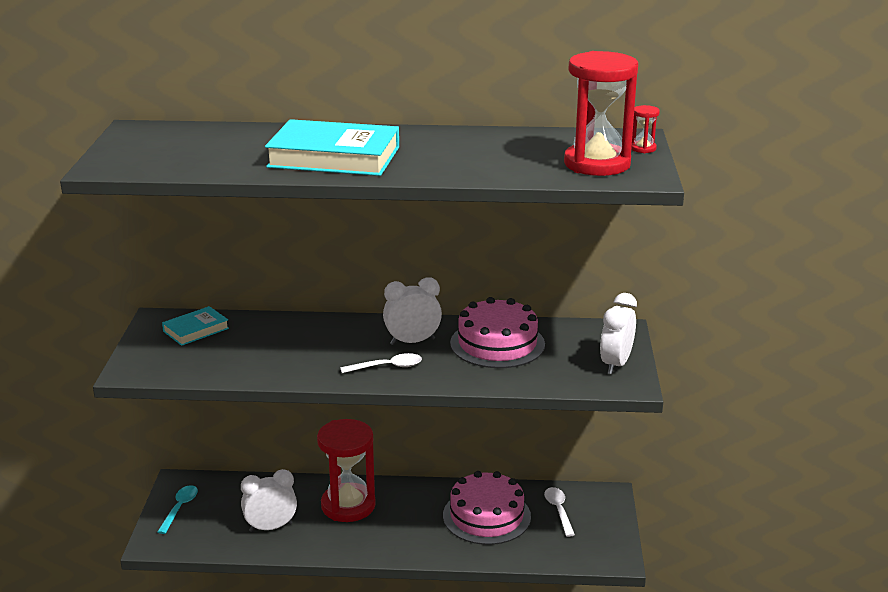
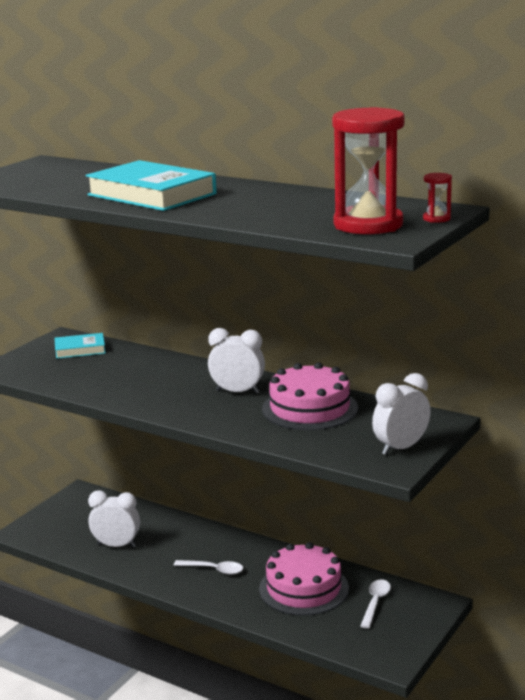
camera: 30 degrees right, 5 degrees down
(180, 508) = (63, 512): turquoise spoon -> none
(348, 506) = (193, 546): red hourglass -> none
(387, 367) = (192, 406): white spoon -> white spoon (213, 570)

